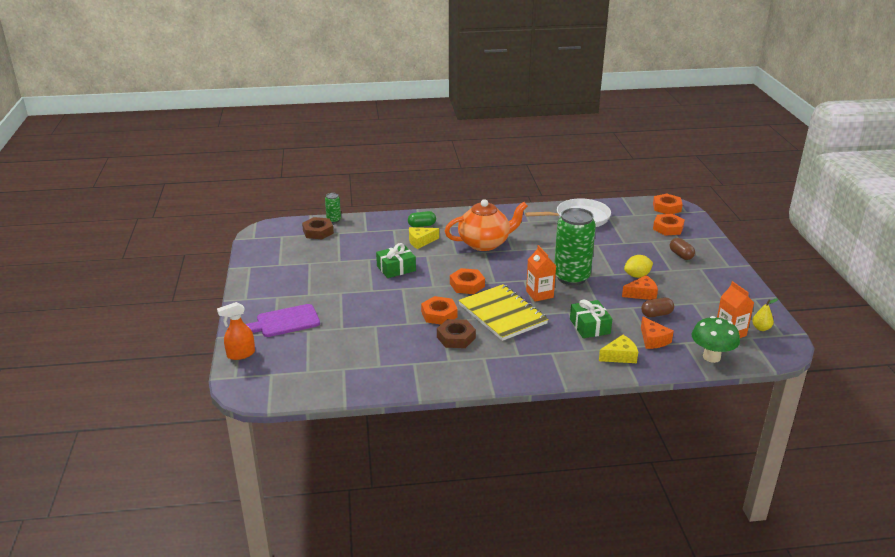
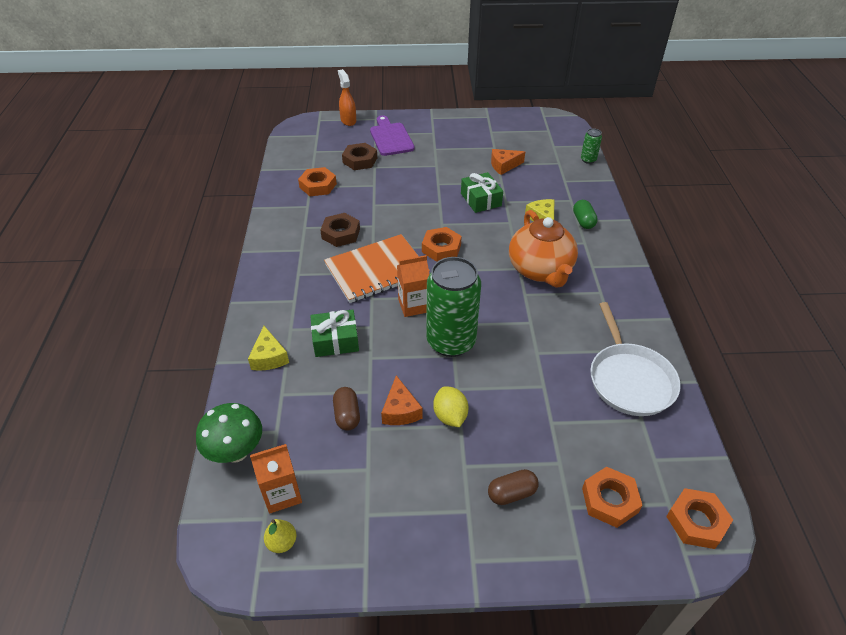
camera: 95 degrees right, 15 degrees up
(318, 232) = (559, 150): brown nut -> brown nut (360, 160)
(439, 314) = (385, 225): orange nut -> orange nut (318, 186)
(502, 314) = (376, 270): yellow notebook -> orange notebook
(653, 340) = (291, 397): orange cheese -> orange cheese (504, 165)

